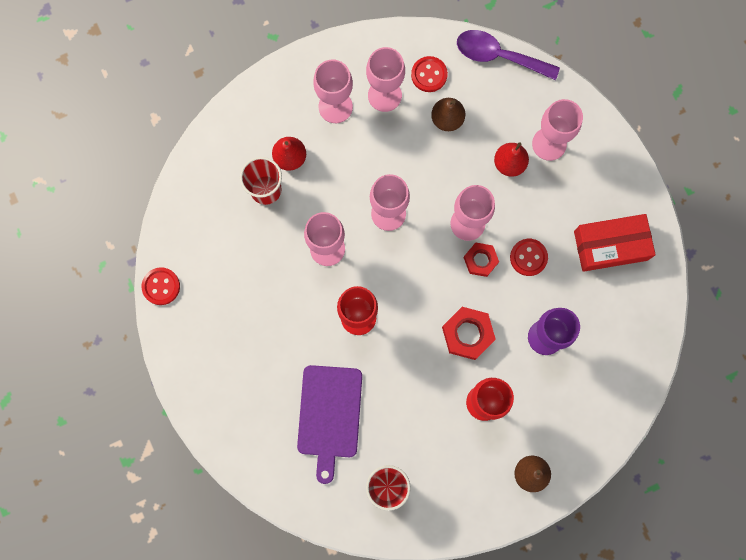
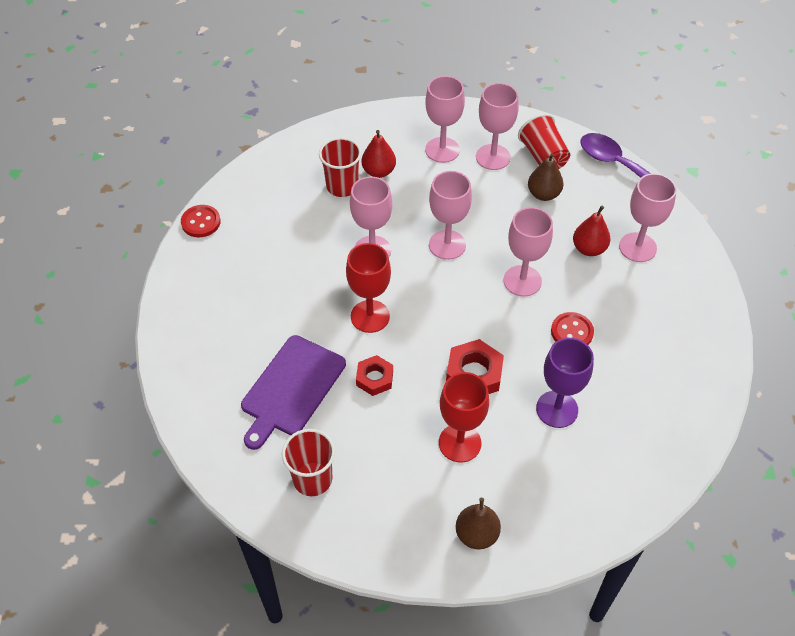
camera: 25 degrees right, 25 degrees down
(429, 75) = (543, 156): red button -> red cup
(480, 260) = (520, 316): red nut -> red nut (374, 378)
(610, 245) = (666, 354): red box -> none

